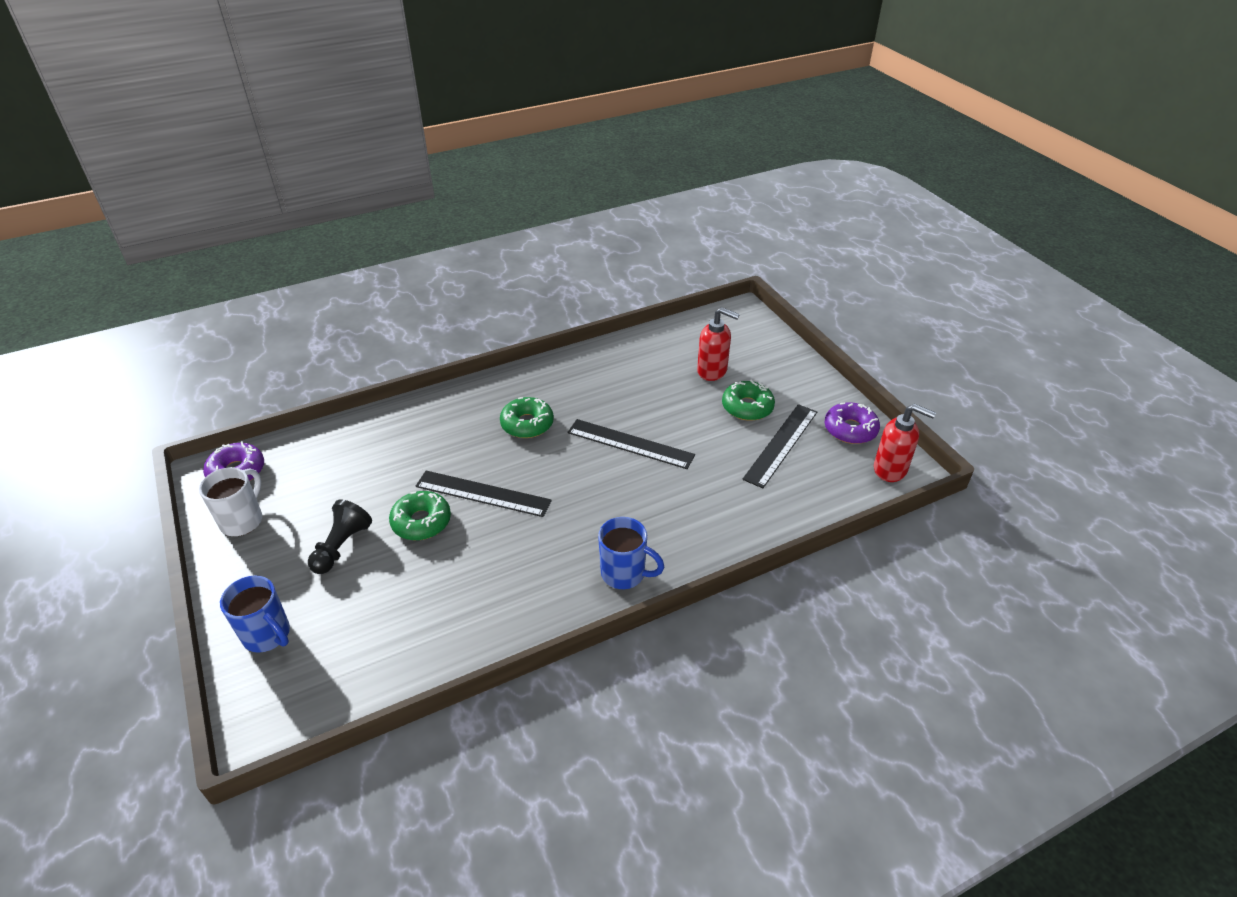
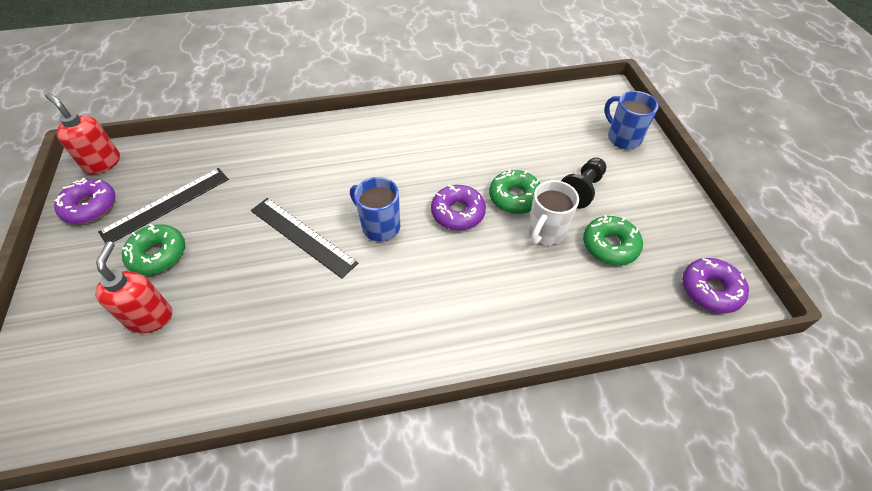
camera: 165 degrees left, 10 degrees up
(243, 520) = (679, 231): white mug -> white mug (545, 232)
(483, 493) = (458, 213): black ruler -> purple donut
(527, 424) = (396, 285): green donut -> green donut (610, 245)
(624, 574) = (365, 129): blue mug -> blue mug (379, 226)
(712, 371) = (150, 317): red soap dispenser -> red soap dispenser turned 45 degrees clockwise

